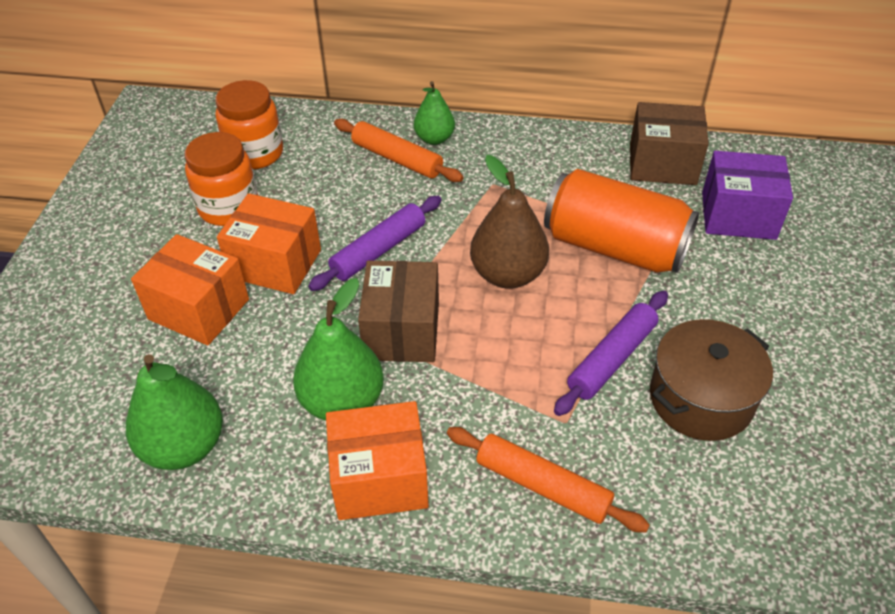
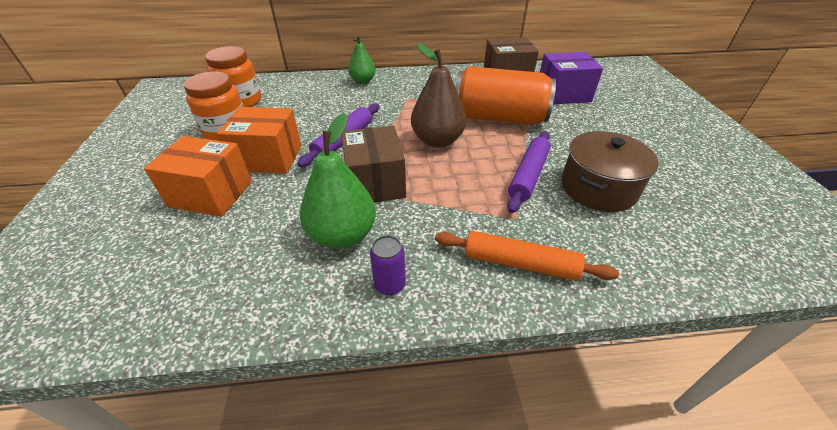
camera: 15 degrees left, 5 degrees down
(184, 446) = (210, 294): green pear -> none
(379, 478) = (390, 285): orange box -> purple can
(397, 159) = (341, 93): orange rolling pin -> none

